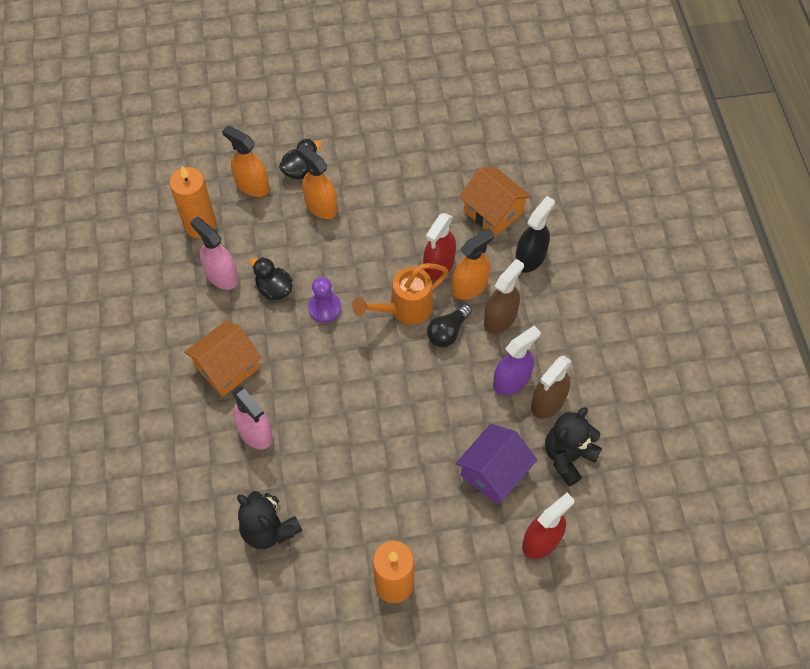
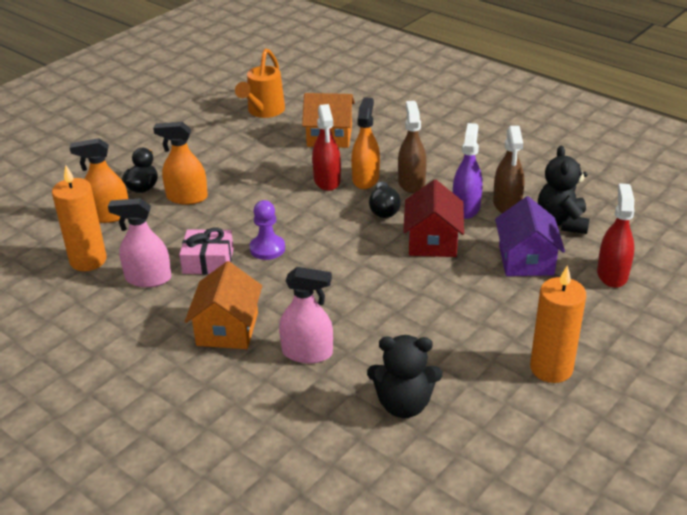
camera: 40 degrees left, 25 degrees down
(274, 289) = (208, 261): black duck -> pink gift
(404, 309) = (333, 216): orange watering can -> orange watering can (263, 112)
(446, 396) = (432, 241): none -> red house
(530, 258) = (388, 144): black spray bottle -> none

